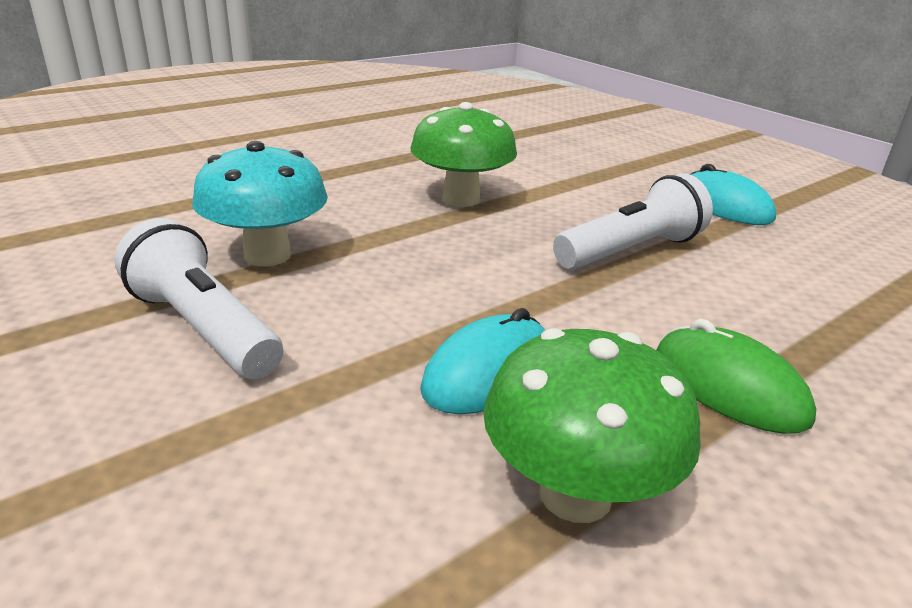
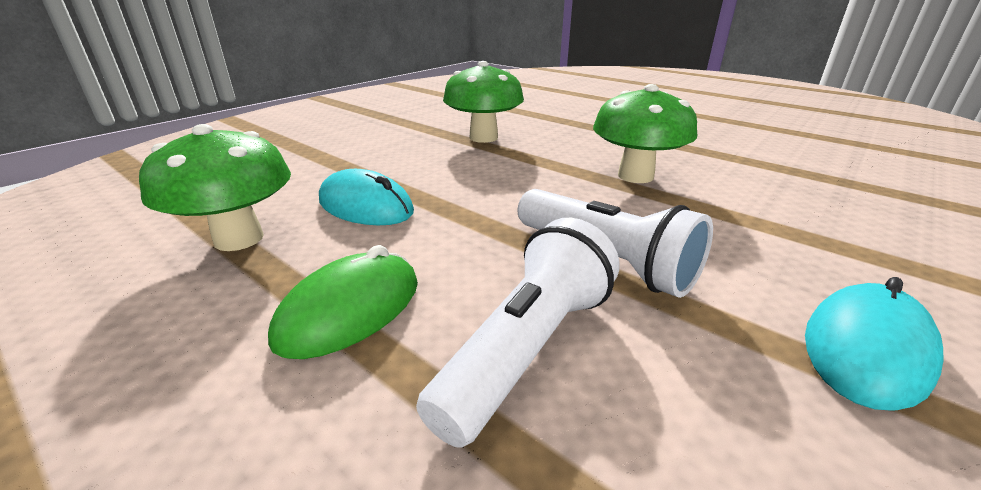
camera: 80 degrees right, 0 degrees up
(203, 328) = (399, 139): white flashlight -> white flashlight (527, 348)
(267, 255) = (483, 137): turquoise mushroom -> green mushroom

